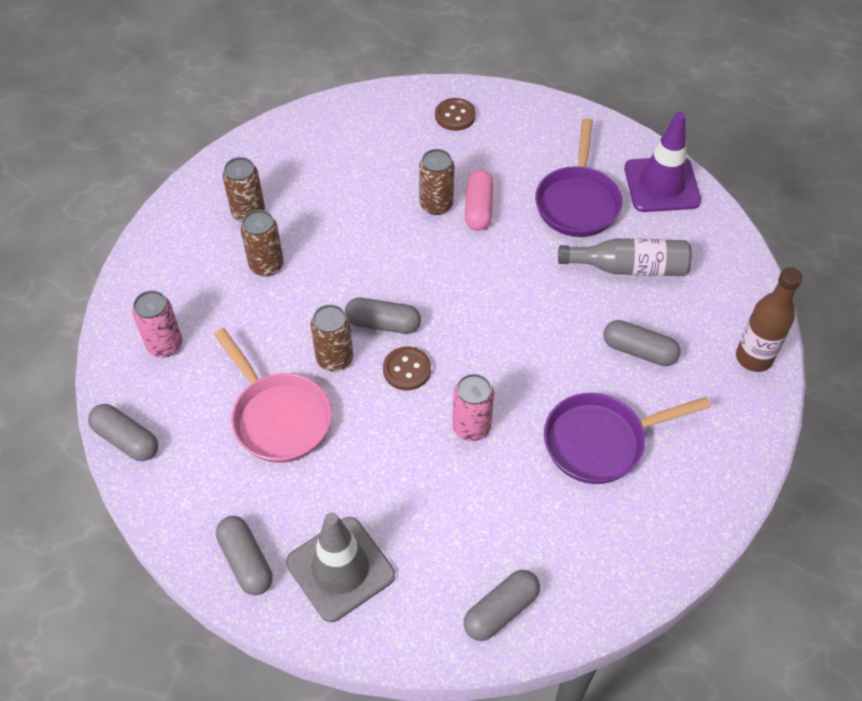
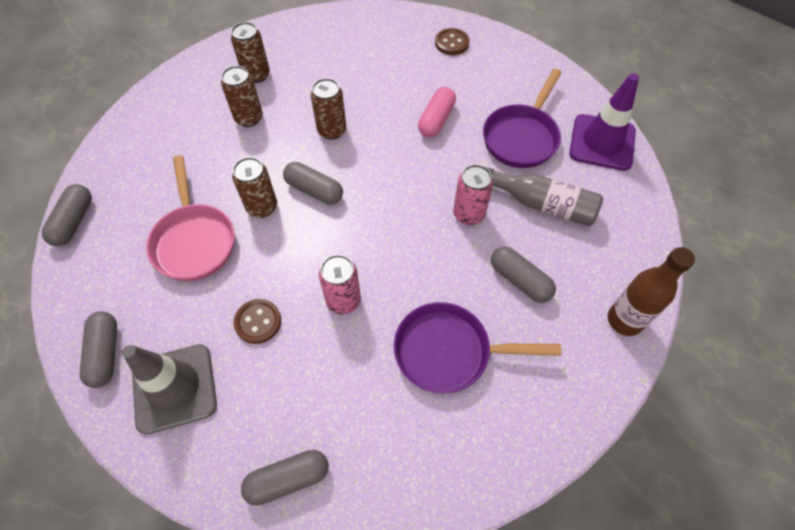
camera: 20 degrees right, 5 degrees up
(126, 439) = (74, 221): grey capsule -> grey capsule turned 45 degrees clockwise
(165, 345) = (142, 157): pink can -> pink can (469, 214)
(407, 369) = (314, 234): brown button -> brown button (258, 322)
(436, 205) = (403, 107): brown can -> brown can (332, 130)

